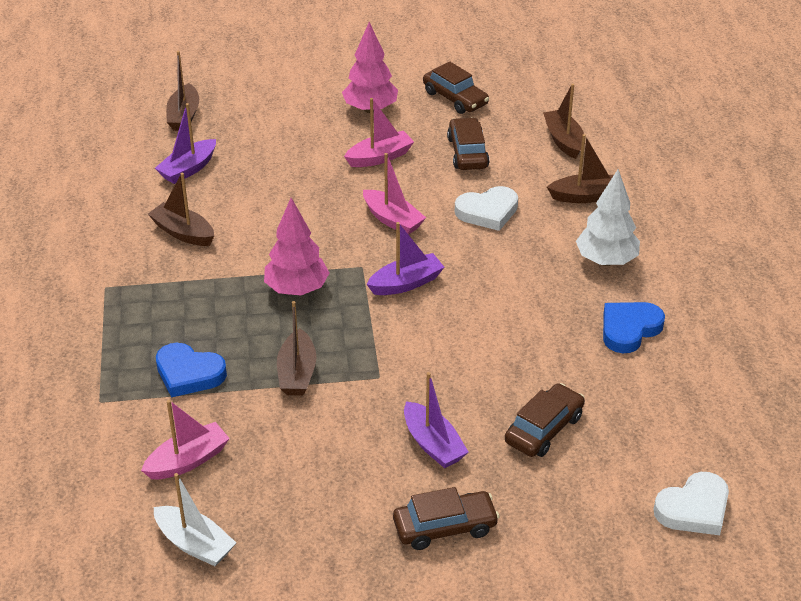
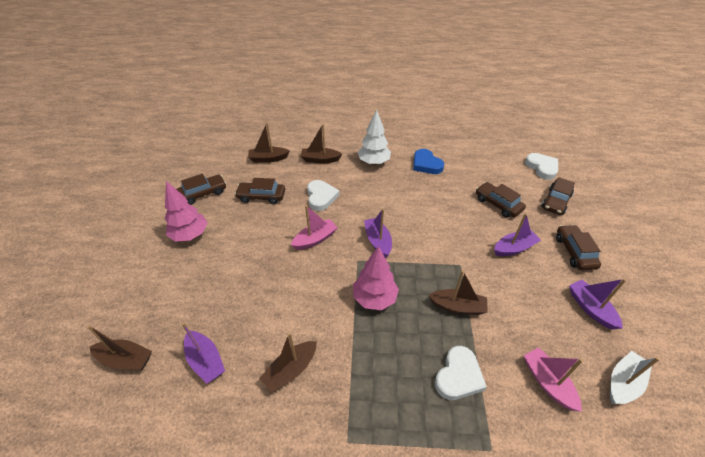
camera: 80 degrees left, 5 degrees up
(189, 373) = (458, 376): blue heart -> white heart
(321, 529) = (590, 308): none -> purple boat
(380, 157) = (247, 237): pink boat -> none
(583, 518) = (556, 201): none -> brown car
(586, 196) = (320, 159): brown boat -> brown boat turned 90 degrees counterclockwise

